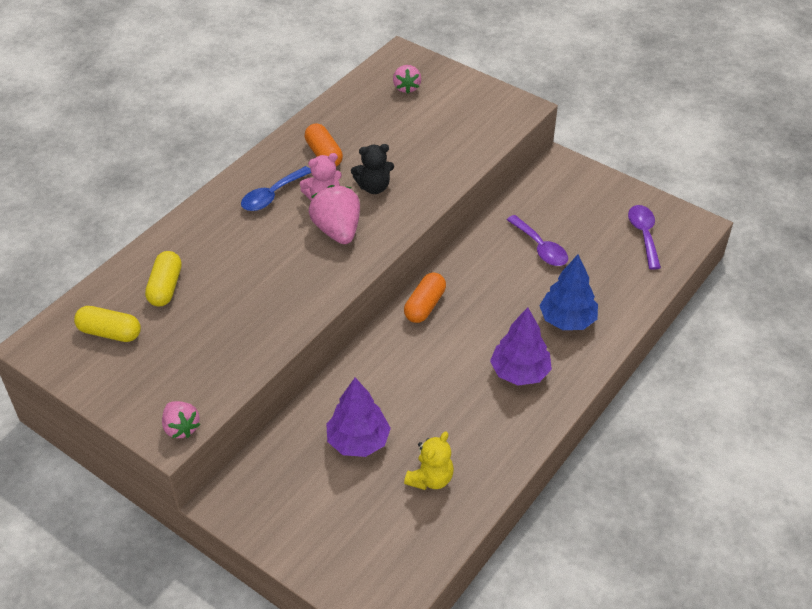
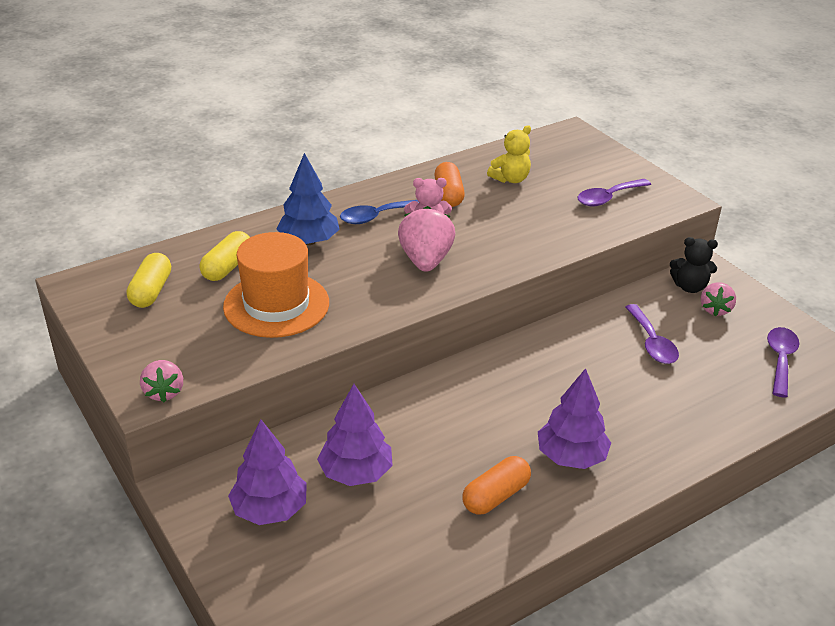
camera: 20 degrees right, 10 degrees down
(110, 333) = (151, 291): yellow capsule -> yellow capsule turned 60 degrees clockwise
(231, 313) = (276, 305): none -> orange hat
(305, 496) = (269, 509): none -> purple tree
(374, 187) = (484, 233): black teddy bear -> black teddy bear (689, 287)
(406, 88) = (564, 159): pink strawberry -> pink strawberry (715, 309)
(425, 306) = (496, 364): orange capsule -> orange capsule (496, 496)
(430, 479) = (415, 535): yellow teddy bear -> yellow teddy bear (510, 179)
(462, 121) = (608, 198): none -> purple spoon
(567, 320) = (651, 420): blue tree -> blue tree (309, 241)

